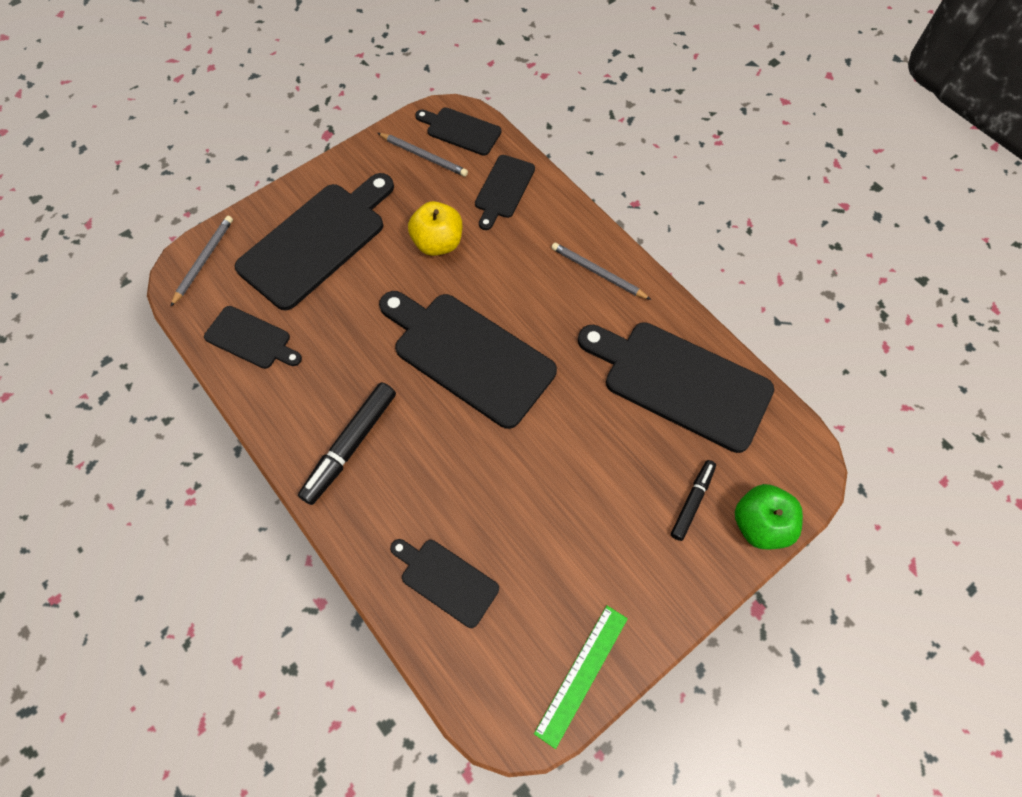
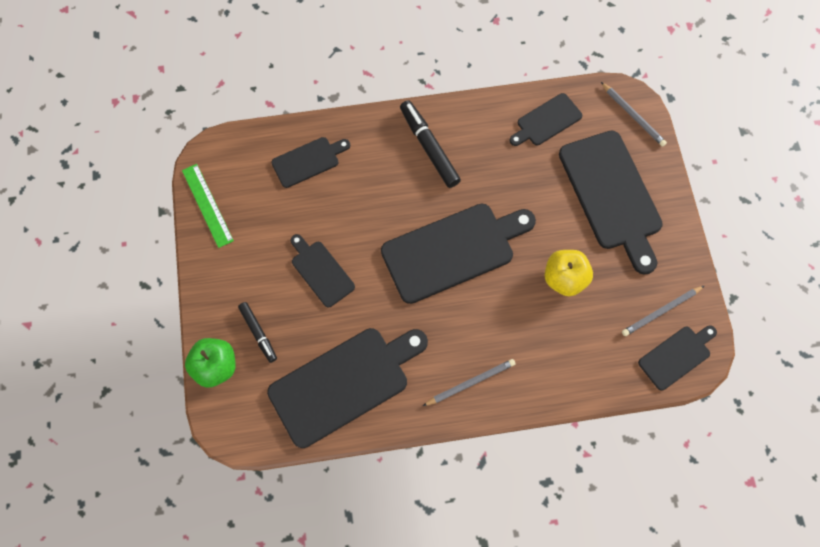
camera: 120 degrees right, 5 degrees up
(503, 189) = (592, 356): black cutting board -> black cutting board (321, 271)

